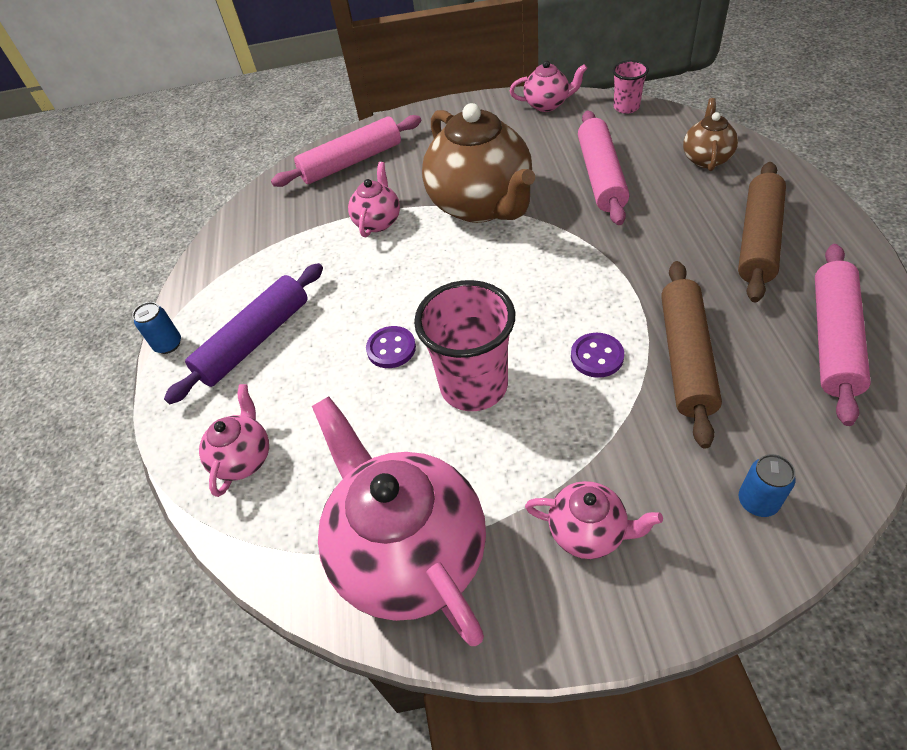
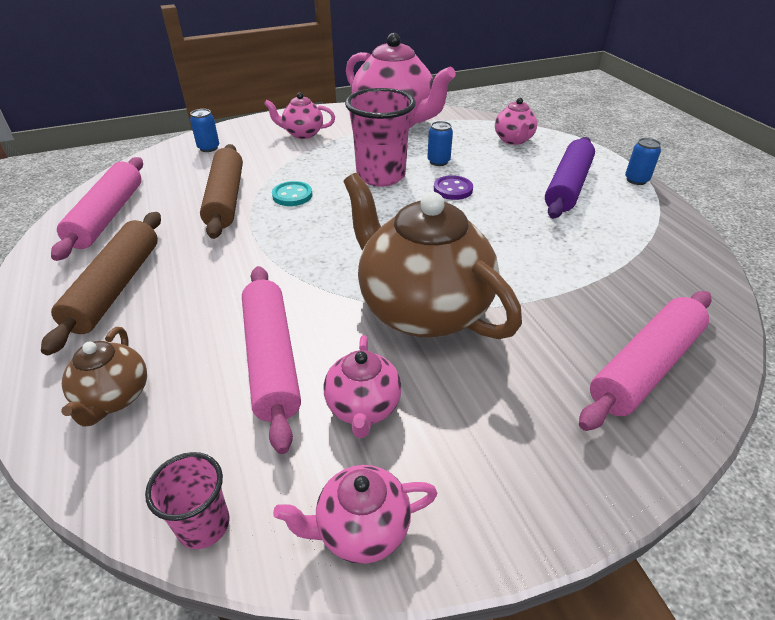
camera: 160 degrees right, 10 degrees down
(378, 221) = (537, 283): pink teapot -> pink teapot (363, 408)
(383, 412) = (438, 161): none -> blue can
(597, 356) = (292, 195): purple button -> turquoise button

